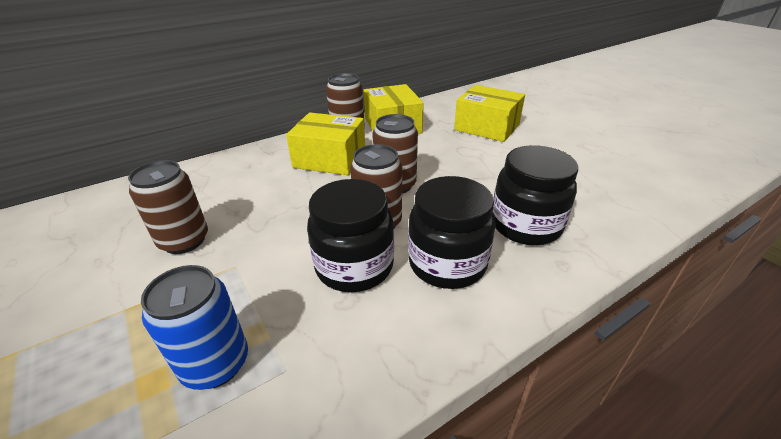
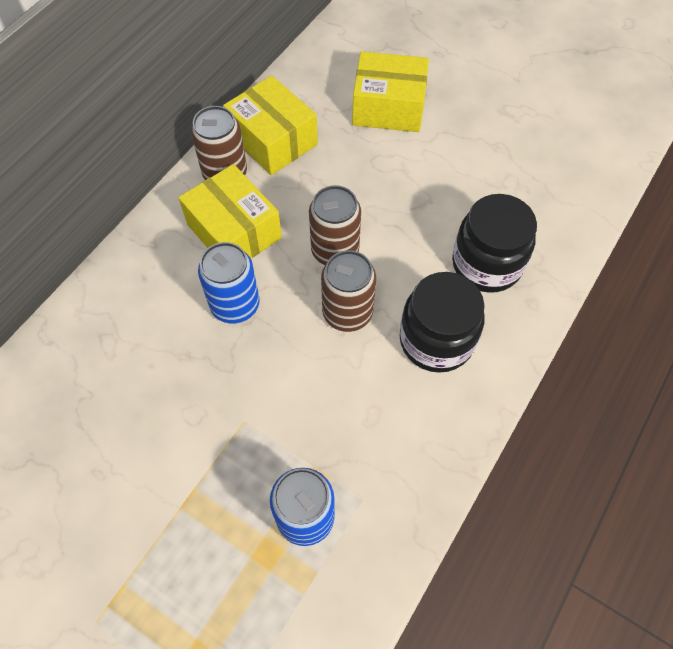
camera: 25 degrees left, 25 degrees up
(184, 241) = (166, 413): brown can -> none
(295, 194) = (235, 305): none -> blue can
(330, 158) = (234, 231): yellow box -> yellow box turned 60 degrees clockwise
(354, 266) = (356, 377): black jar -> none

